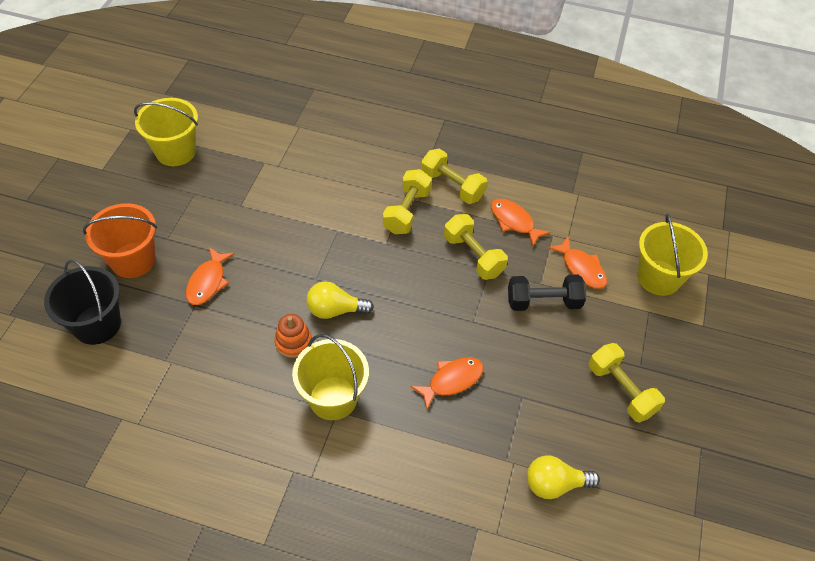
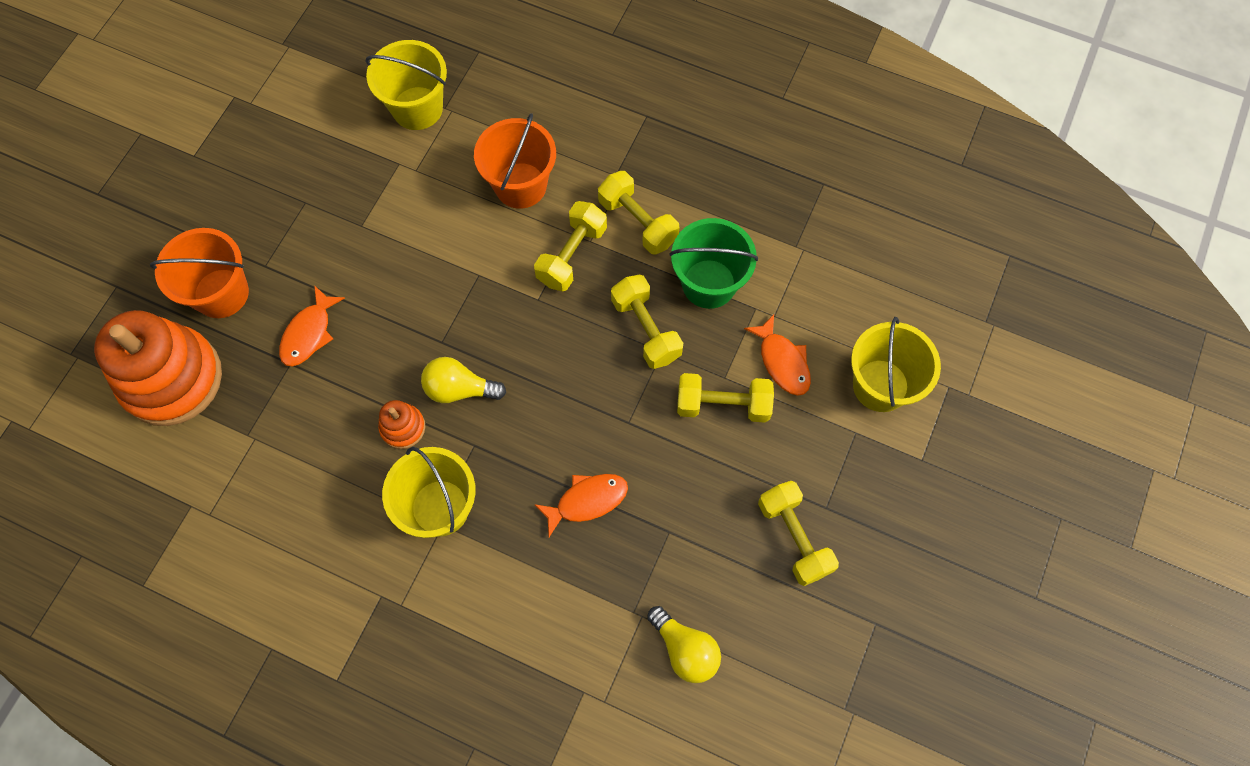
camera: 10 degrees right, 15 degrees up
(97, 324) = (172, 379): black bucket -> orange stacking toy
(175, 151) = (288, 137): yellow bucket -> yellow bucket (417, 108)
(359, 169) = (520, 185): none -> orange bucket
(514, 221) = (709, 284): orange fish -> green bucket
(543, 302) = (723, 405): black dumbbell -> yellow dumbbell
(554, 484) = (685, 649): yellow light bulb -> yellow light bulb turned 135 degrees counterclockwise

